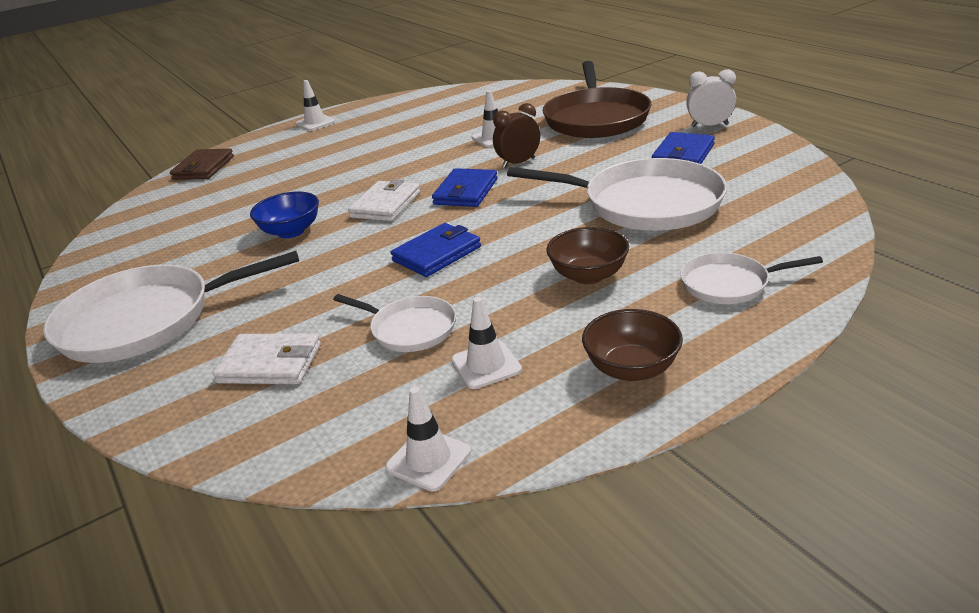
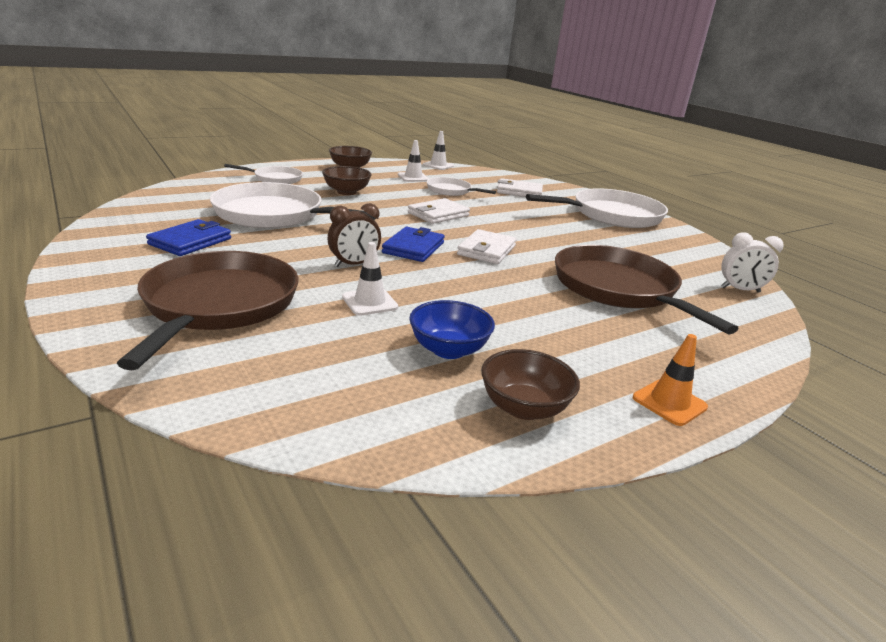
camera: 175 degrees right, 5 degrees down
(203, 168) = (751, 335): brown wallet -> none
(274, 187) = (618, 289): none -> brown pan
(291, 231) = (560, 245): blue bowl -> blue bowl (448, 350)
(315, 123) = (669, 402): white traffic cone -> orange traffic cone
(399, 109) = (524, 408): none -> brown bowl
(437, 254) = (438, 214): blue wallet -> white wallet
(709, 126) = (110, 265): white clock -> white clock (740, 290)

